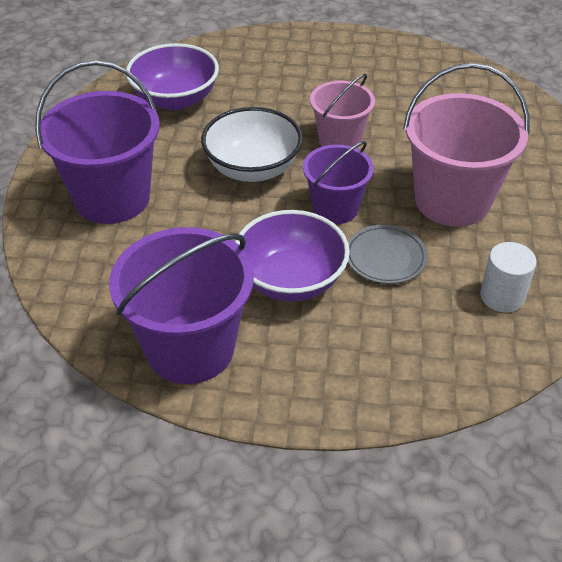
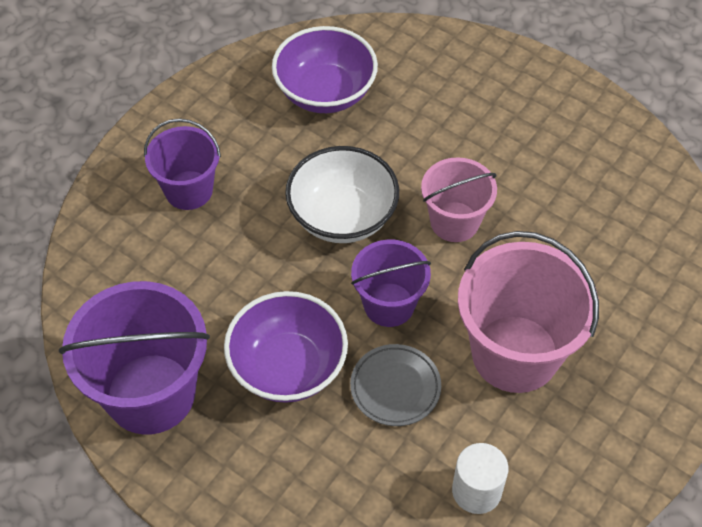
camera: 30 degrees right, 10 degrees up
(112, 198) = (188, 190): purple bucket -> purple bucket, size x0.60

